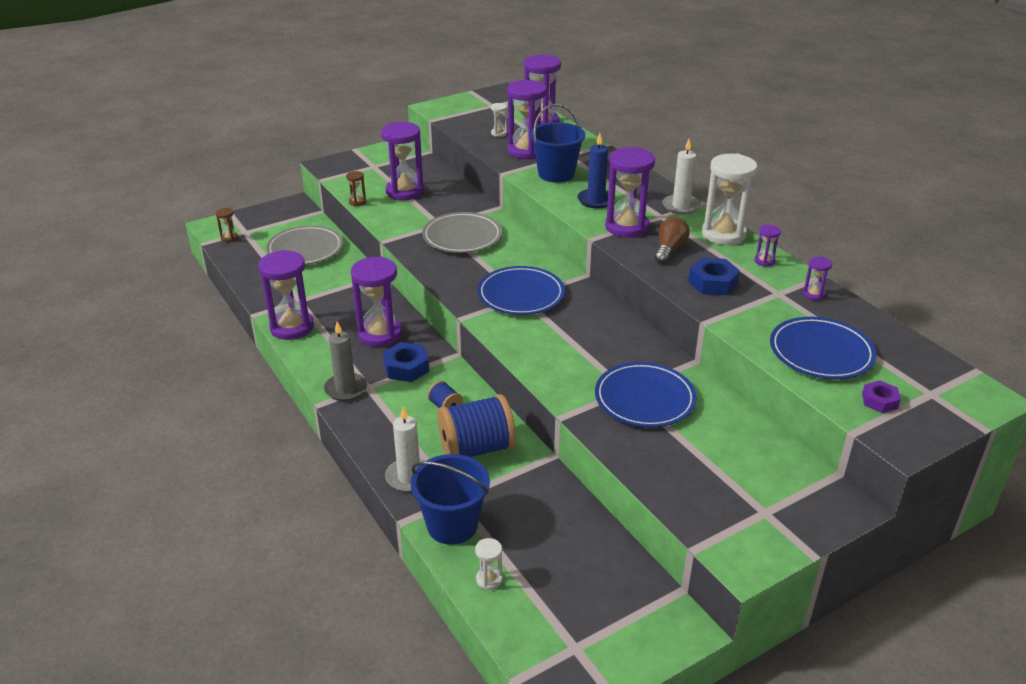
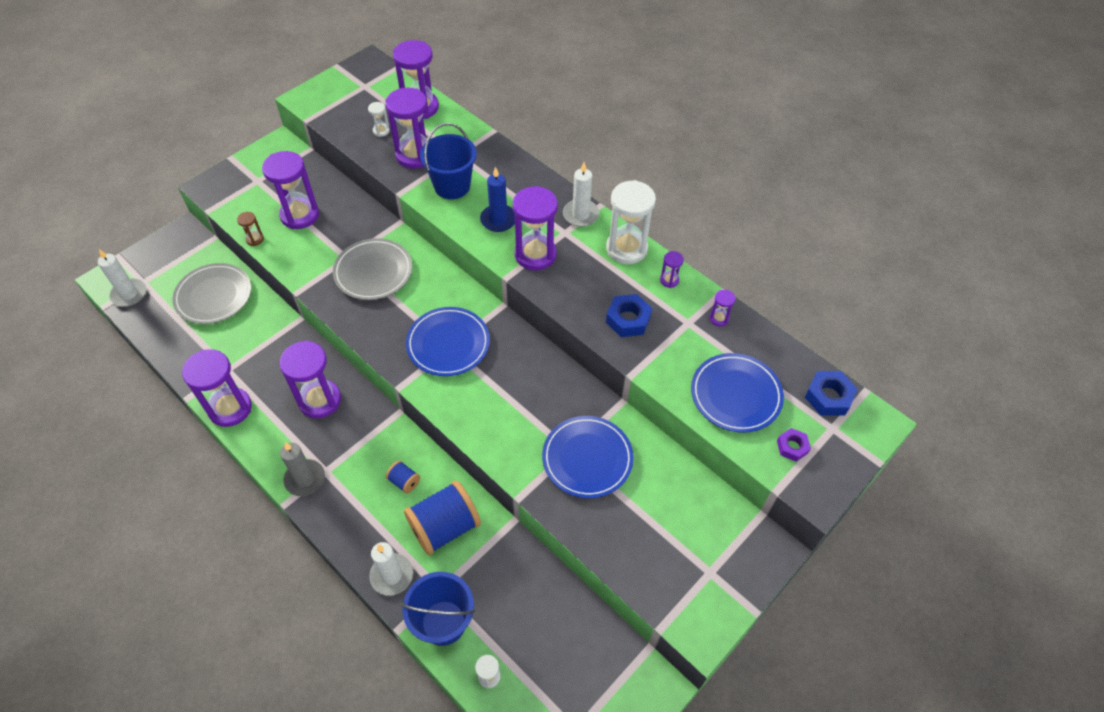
camera: 15 degrees left, 20 degrees up
(229, 238) = (129, 294): brown hourglass -> white candle
(406, 367) = (356, 439): blue nut -> blue nut (828, 397)
(669, 250) = (581, 280): brown light bulb -> none

